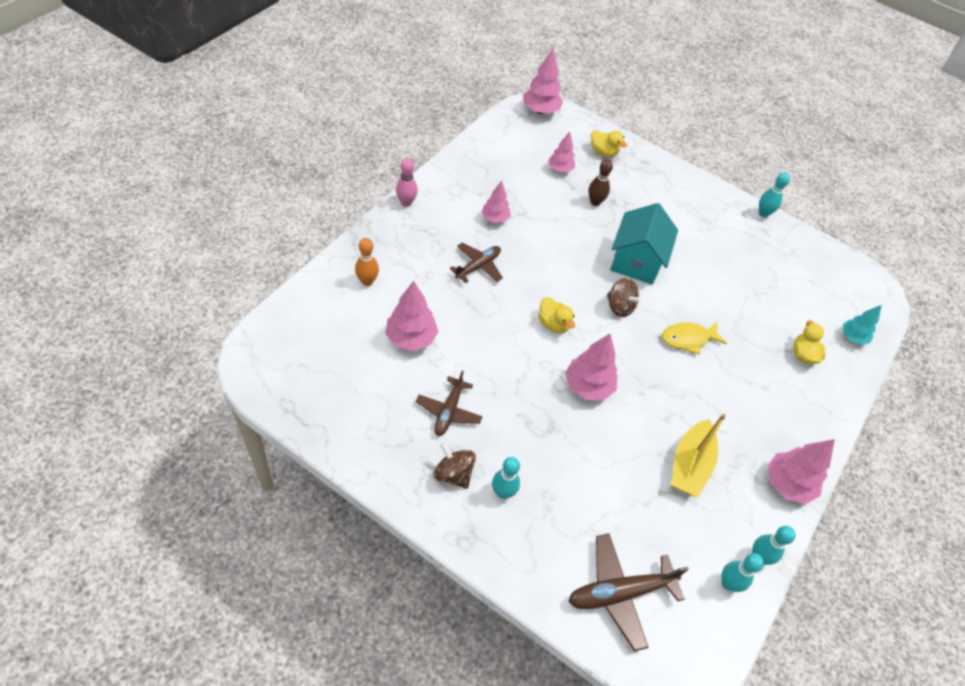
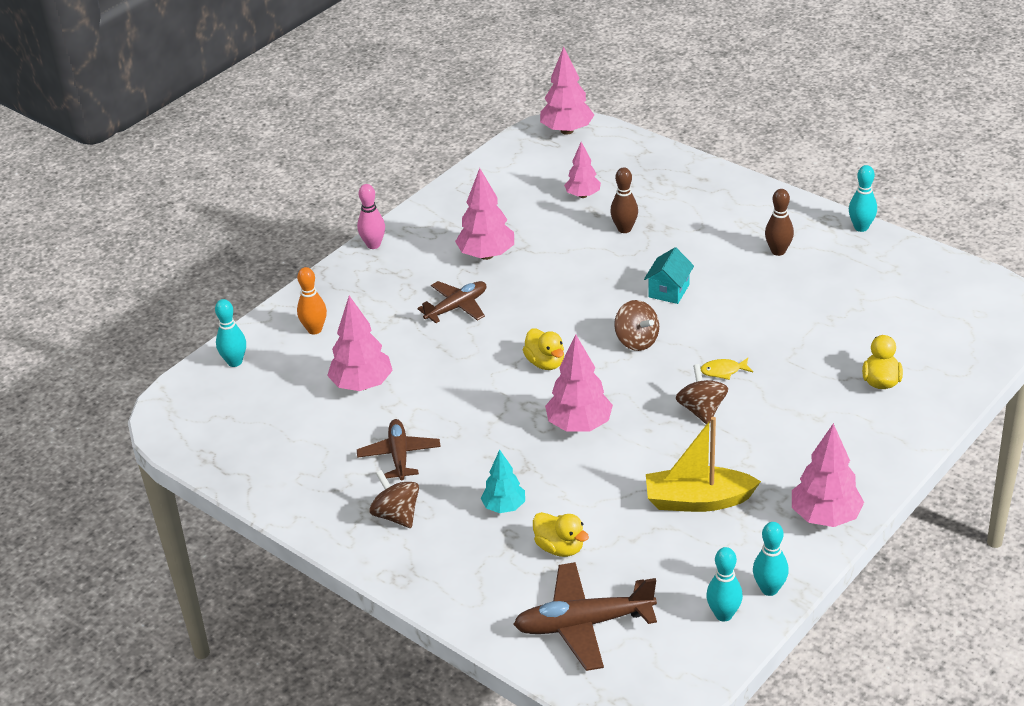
camera: 15 degrees right, 15 degrees down
(449, 411) = (399, 455): brown plane -> brown plane turned 150 degrees clockwise
(495, 218) = (486, 255): pink tree -> pink tree, size x1.57
(503, 492) = (454, 532): turquoise bowling pin -> turquoise bowling pin (235, 362)
(603, 152) = (646, 172): yellow duck -> yellow duck (560, 548)
(636, 261) = (669, 291): turquoise house -> turquoise house, size x0.54
(678, 376) = (701, 410): none -> brown spinning top
(688, 339) = (723, 371): yellow fish -> yellow fish, size x0.60
(689, 465) = (698, 500): yellow boat -> yellow boat turned 60 degrees clockwise
(709, 230) = (778, 251): none -> brown bowling pin
(852, 337) = (957, 360): turquoise tree -> turquoise tree (504, 507)

